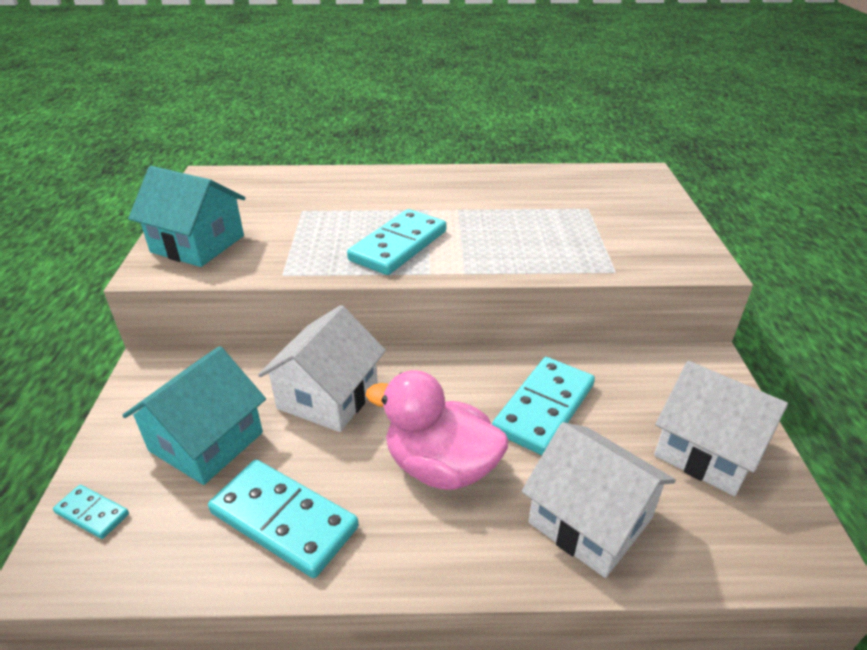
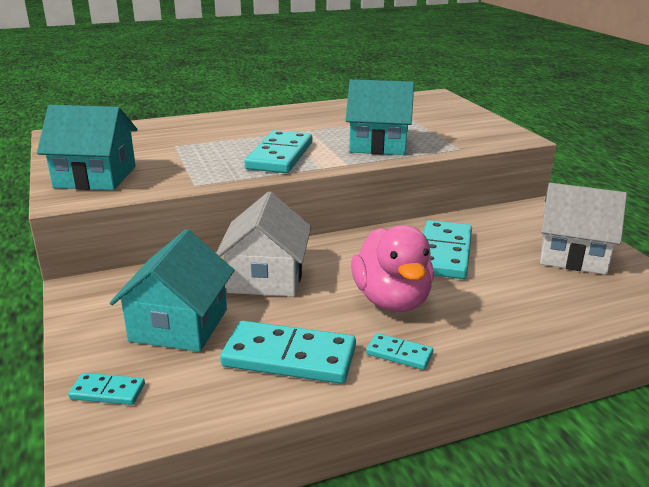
camera: 20 degrees left, 10 degrees down
(401, 552) = (399, 354): none -> turquoise domino
(440, 466) = (392, 300): pink duck -> pink duck turned 105 degrees counterclockwise
(521, 246) = (378, 144): none -> turquoise house
(590, 520) = (522, 307): white house -> none

